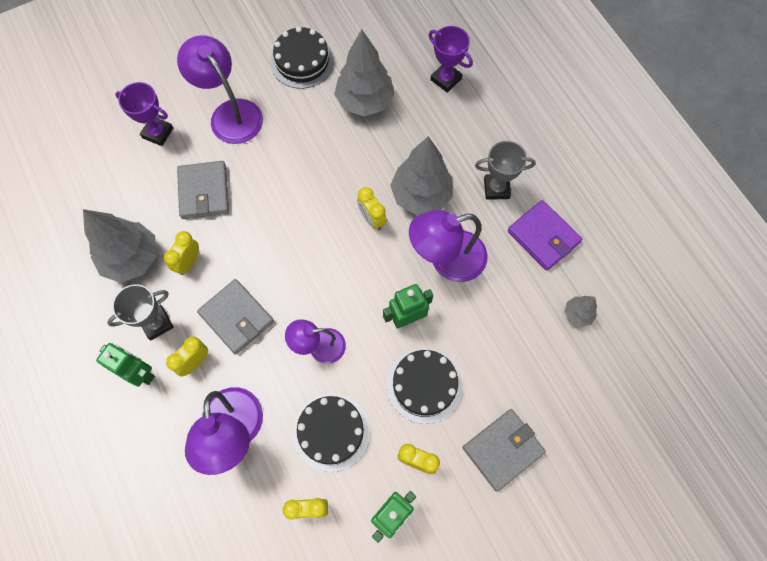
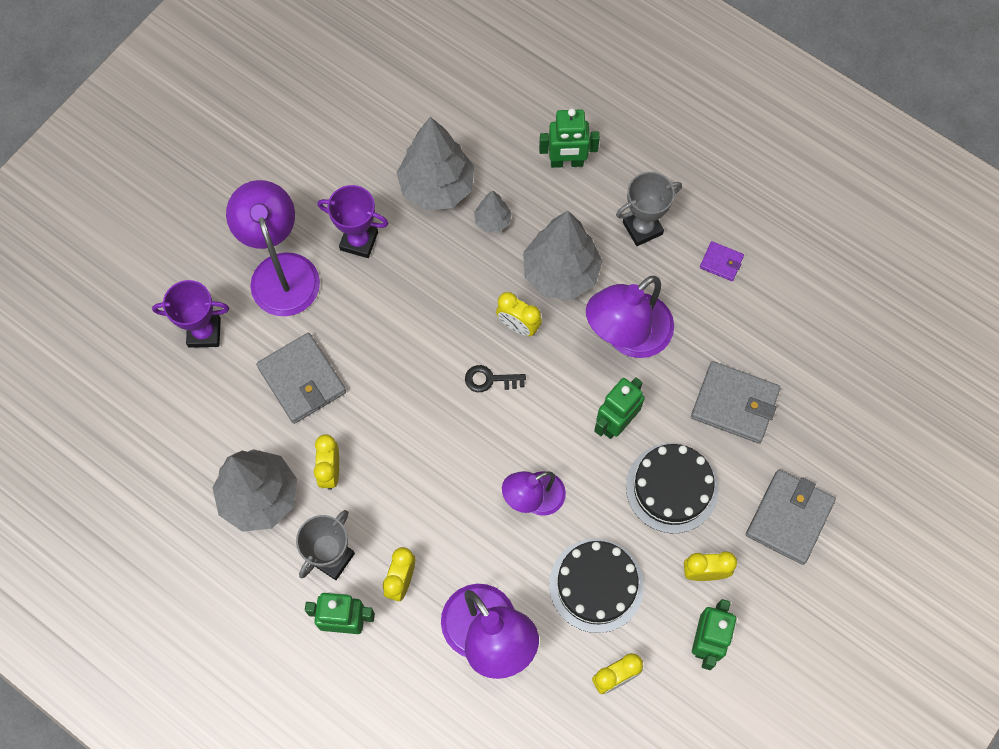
camera: 25 degrees left, 0 degrees up
(230, 113) = (281, 270): purple lamp -> purple lamp turned 45 degrees clockwise
(236, 318) = (422, 509): grey wallet -> grey wallet (734, 404)
(302, 61) = (334, 168): black cake -> none
(332, 247) = (489, 379): none -> black key
(446, 79) = (519, 119): purple trophy -> purple trophy (359, 241)
(464, 121) = (566, 162): none -> green robot
(543, 237) = (721, 262): purple wallet -> purple wallet, size x0.51
(577, 314) = (799, 334): grey tree -> grey tree (492, 221)

